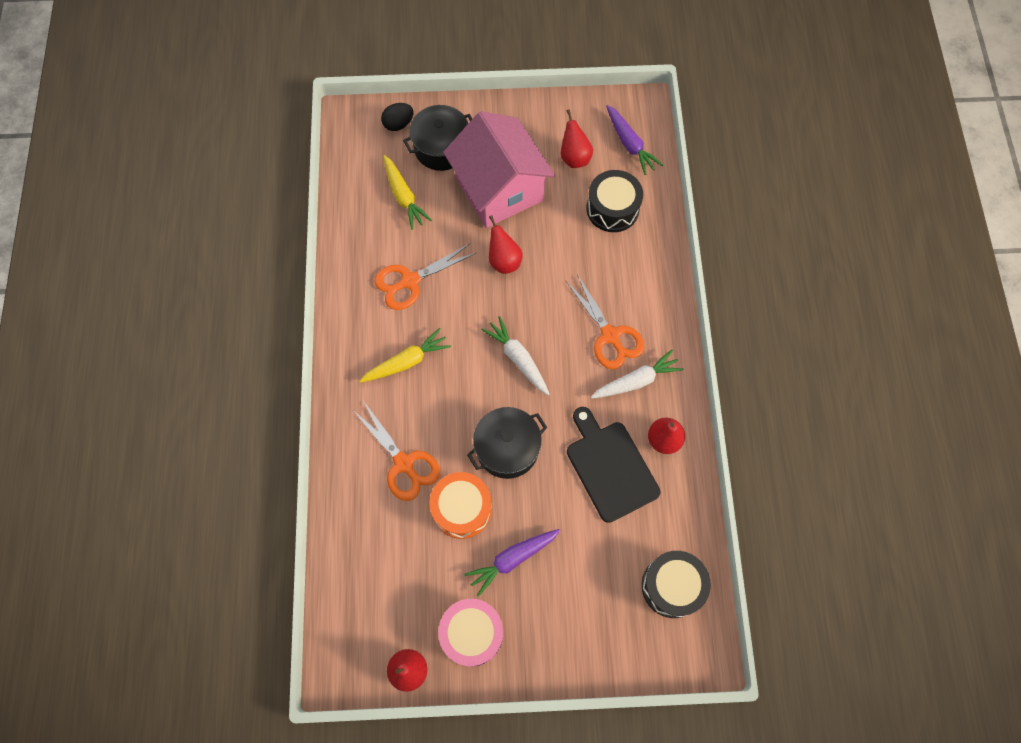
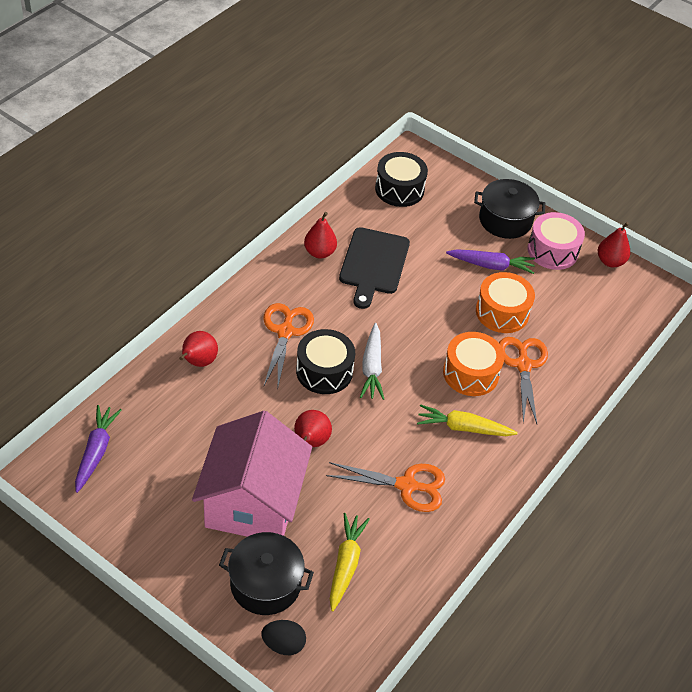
camera: 145 degrees left, 20 degrees down
(439, 418) = (471, 373): none -> orange drum
(507, 448) = (436, 322): black pot -> black pot (505, 220)
(574, 157) = (156, 478): red pear -> red pear (198, 362)
(612, 209) = (176, 413): black drum -> black drum (324, 371)
(636, 381) = (299, 294): white carrot -> none

